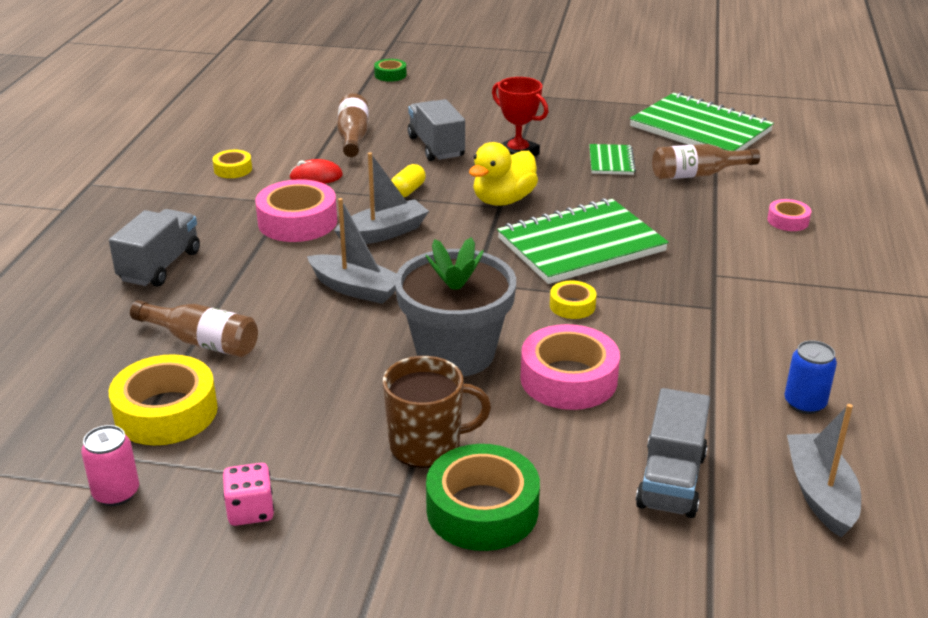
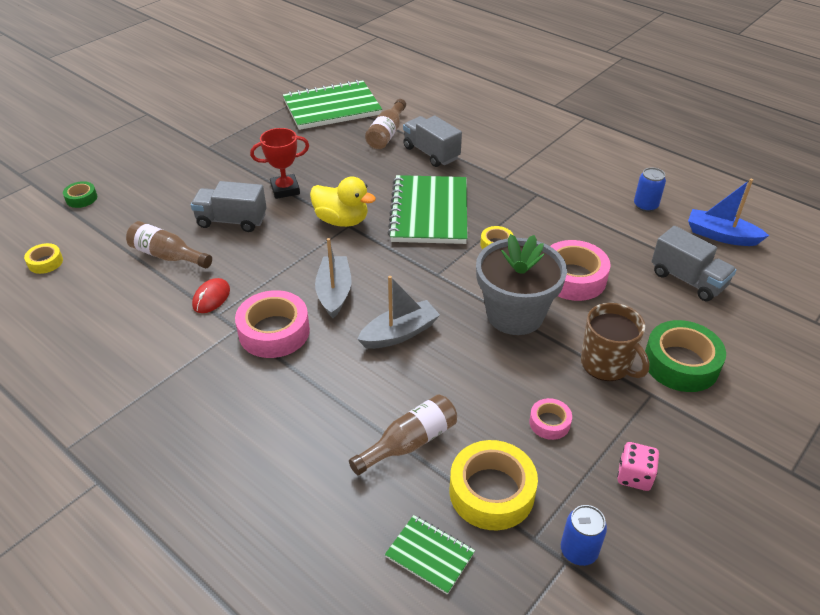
camera: 60 degrees left, 10 degrees up
(116, 493) = (578, 551): pink can -> blue can
(160, 266) = (270, 437): grey truck -> grey truck (431, 153)
(233, 169) = (145, 342): yellow tape -> yellow tape (45, 262)
(408, 191) = (284, 258): yellow capsule -> none
(427, 445) = (606, 364): brown mug -> brown mug turned 120 degrees clockwise
(503, 200) = (342, 220): yellow duck -> yellow duck turned 45 degrees counterclockwise
(611, 161) = (336, 157): green notebook -> green notebook (430, 555)
(788, 221) = (468, 129): pink tape -> pink tape (549, 423)
(820, 494) = (721, 236): grey boat -> blue boat

